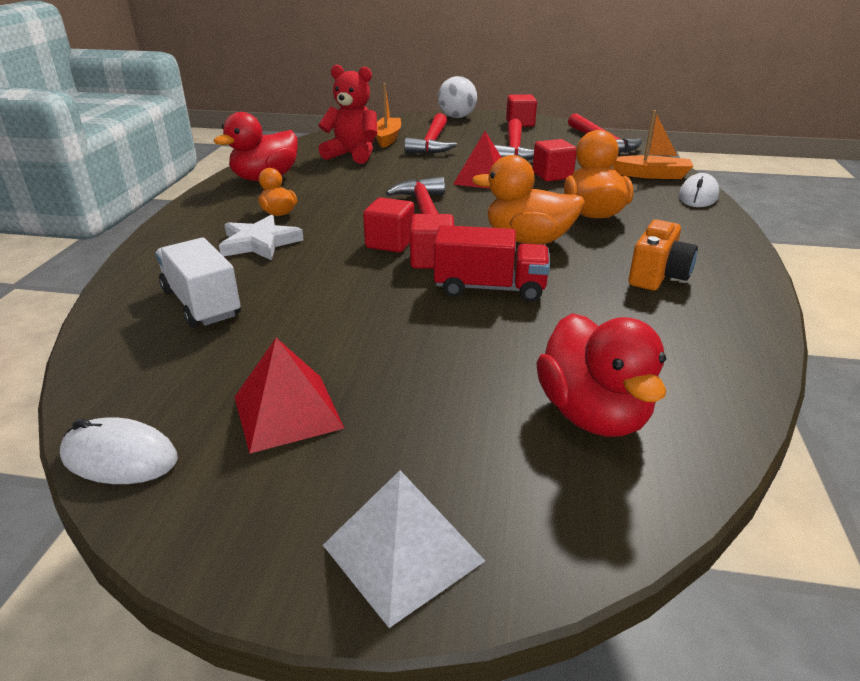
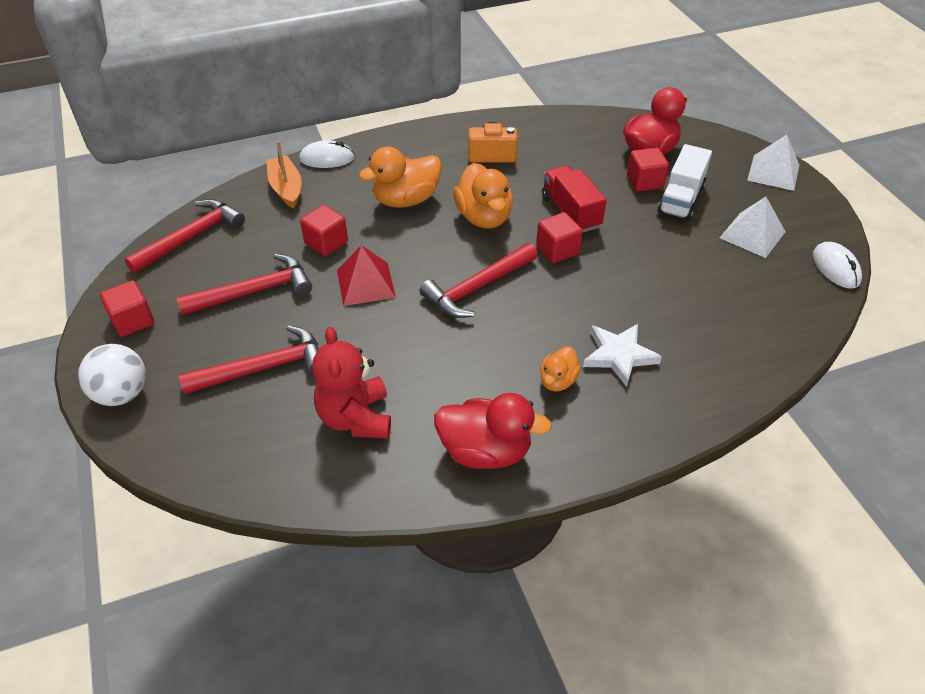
camera: 120 degrees left, 15 degrees up
(201, 303) = (719, 328): white truck -> white truck (681, 199)
(288, 412) = (752, 234): red pyramid -> white pyramid
(387, 138) = (267, 419): orange boat -> none
(390, 243) = (550, 282): red cube -> red cube (644, 182)

